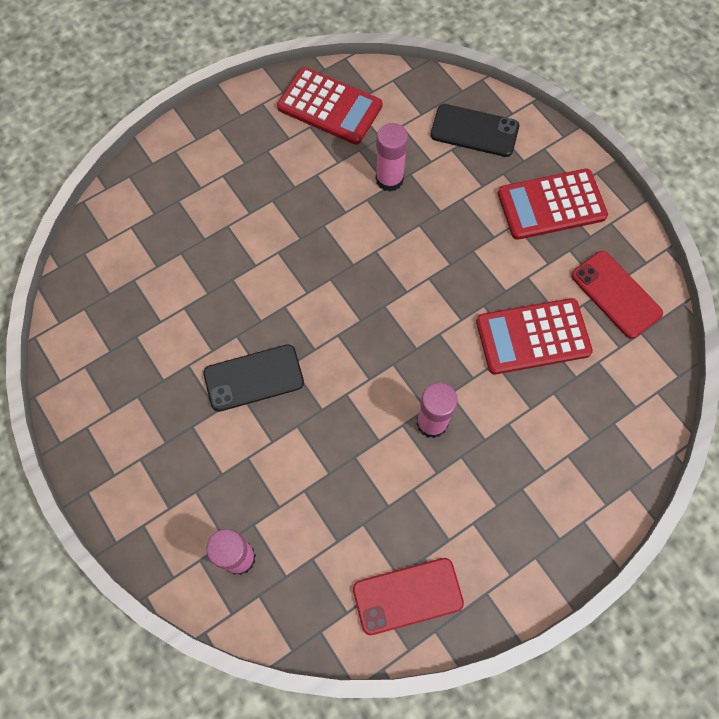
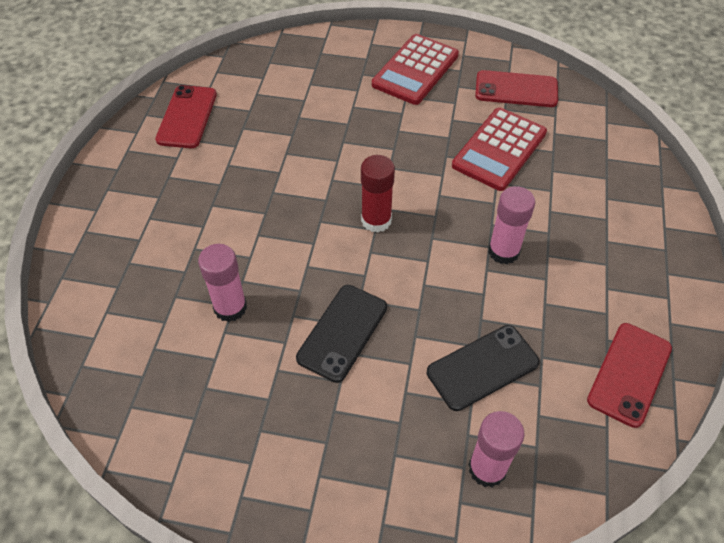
camera: 45 degrees left, 15 degrees down
(330, 106) = (187, 117): red calculator -> red phone
(369, 313) = (376, 220): none -> red glue stick
(389, 179) = (287, 130): pink glue stick -> pink glue stick (230, 307)
(474, 131) = (313, 63): black phone -> black phone (482, 367)

